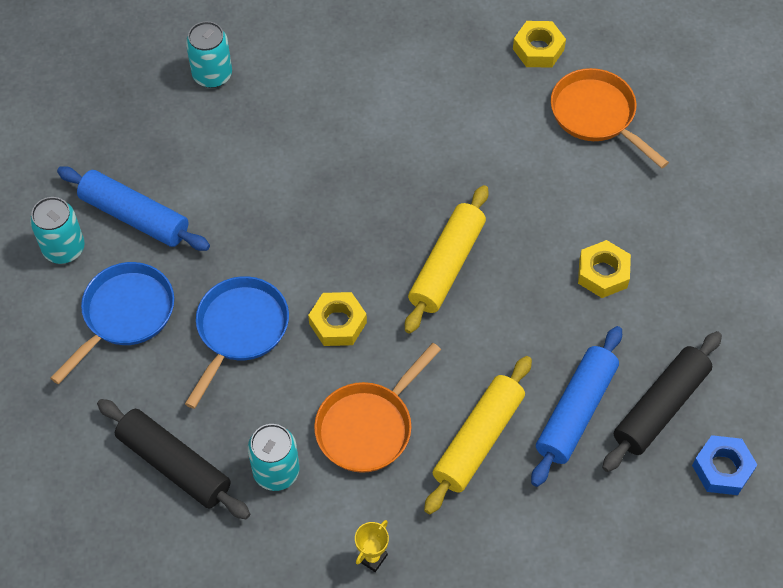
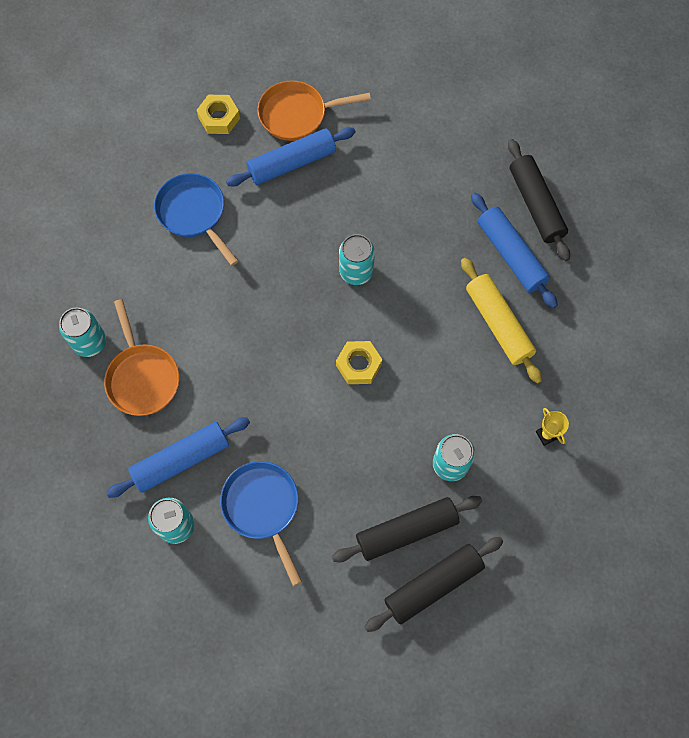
camera: 60 degrees left, 10 degrees up
(127, 521) = (433, 585): none -> black rolling pin
(240, 330) = (325, 433): blue pan -> blue pan (194, 213)
(368, 426) = (450, 387): orange pan -> orange pan (142, 377)
(446, 265) = (356, 271): yellow rolling pin -> turquoise can
(533, 140) = (292, 163): none -> blue rolling pin
(603, 273) = (421, 181): yellow nut -> none
(722, 469) = (596, 196): blue nut -> none

